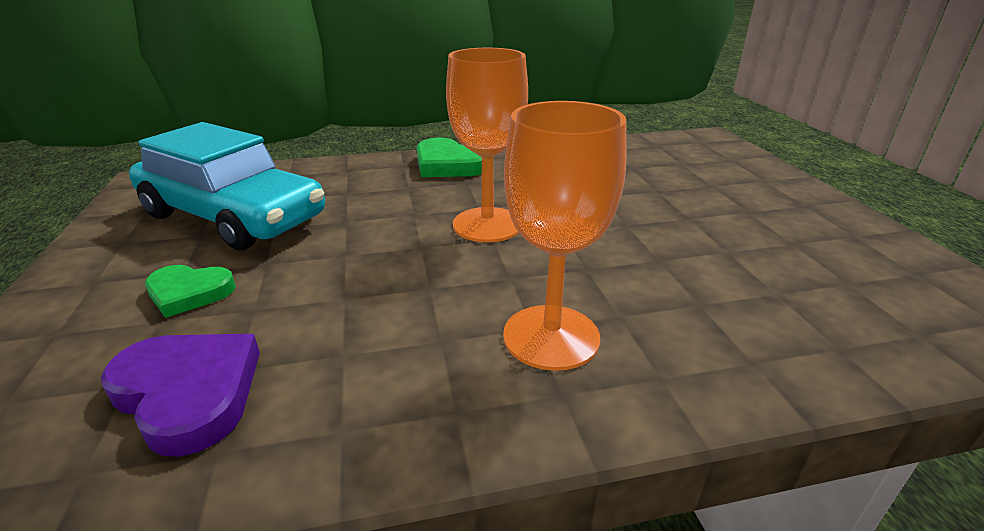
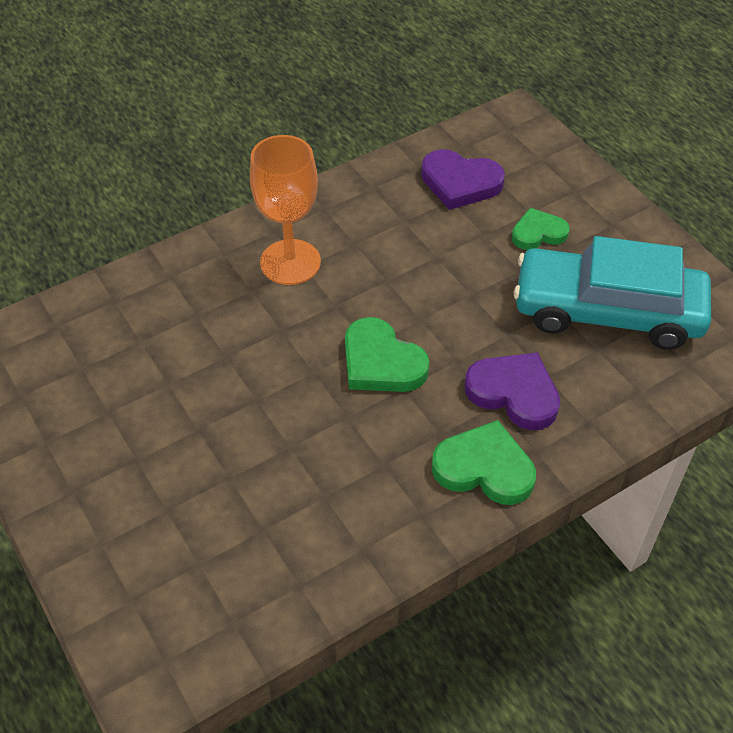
camera: 160 degrees right, 20 degrees up
(385, 189) = (514, 393): none -> purple heart
(487, 225) = (381, 362): orange goblet -> green heart

